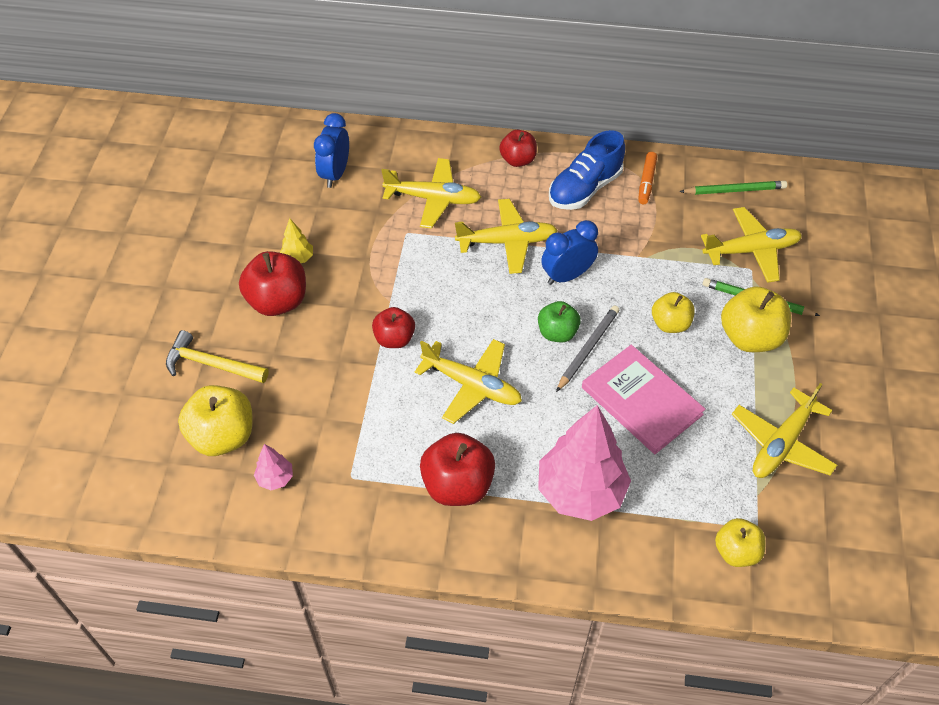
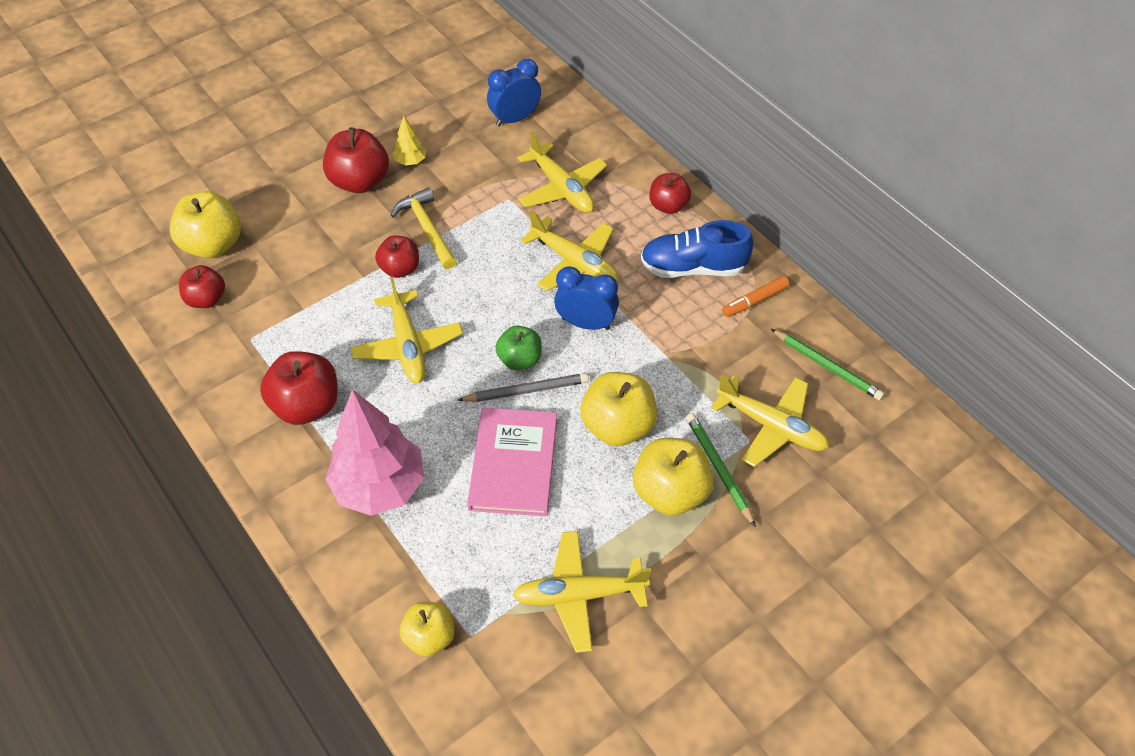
camera: 45 degrees right, 0 degrees up
(211, 364) = (266, 191): yellow hammer -> yellow hammer (427, 228)
(275, 478) = (206, 299): pink tree -> red apple
(670, 324) = (617, 426): yellow apple -> yellow apple, size x1.58

